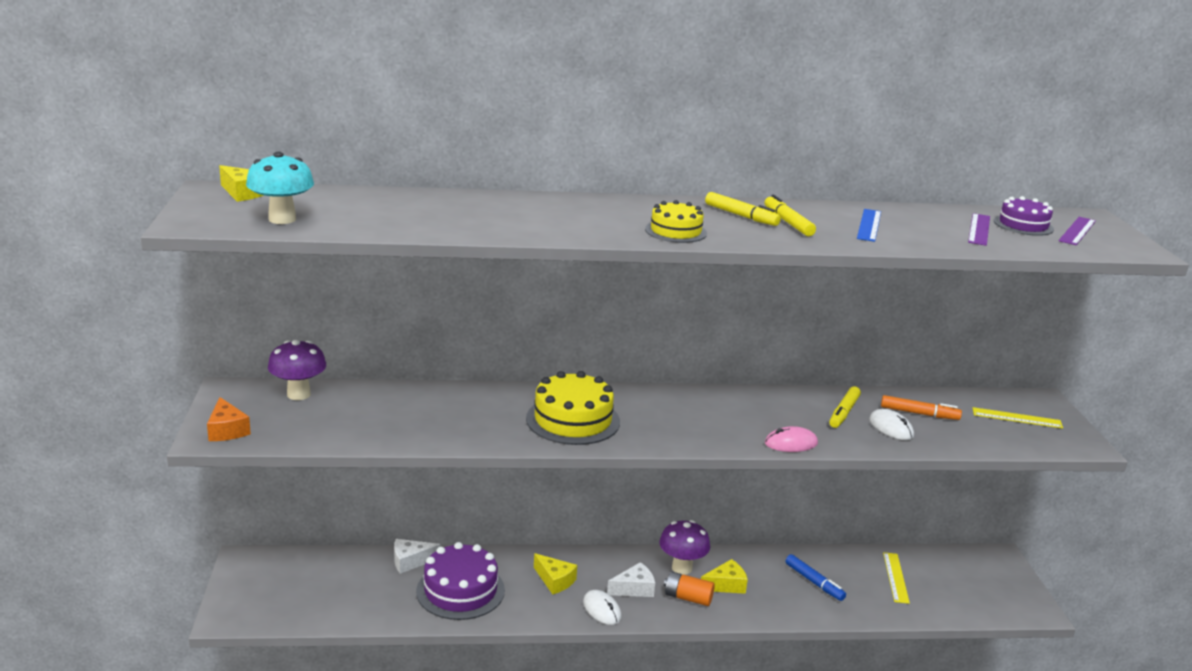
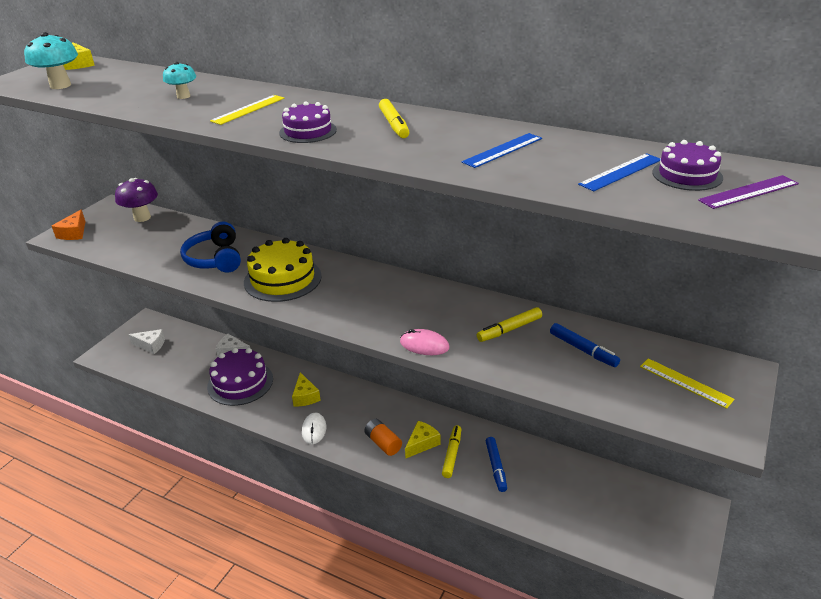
camera: 35 degrees right, 10 degrees up
(465, 418) = (215, 259): none -> blue headphones
(470, 214) = (183, 96): none -> turquoise mushroom
(634, 589) = (352, 422): white cheese -> white cheese (151, 345)
(676, 231) = (308, 131): yellow cake -> purple cake
(682, 568) = (402, 418): purple mushroom -> none
(726, 585) = (422, 443): yellow cheese -> yellow cheese turned 60 degrees counterclockwise
(788, 222) = (425, 137): yellow marker -> yellow marker (452, 454)
(891, 428) = (536, 356): white mouse -> none
(895, 577) = (573, 489): yellow ruler -> yellow ruler (248, 109)
(919, 413) = (583, 350): orange marker -> blue marker
(979, 229) = (620, 172): purple ruler -> blue ruler

